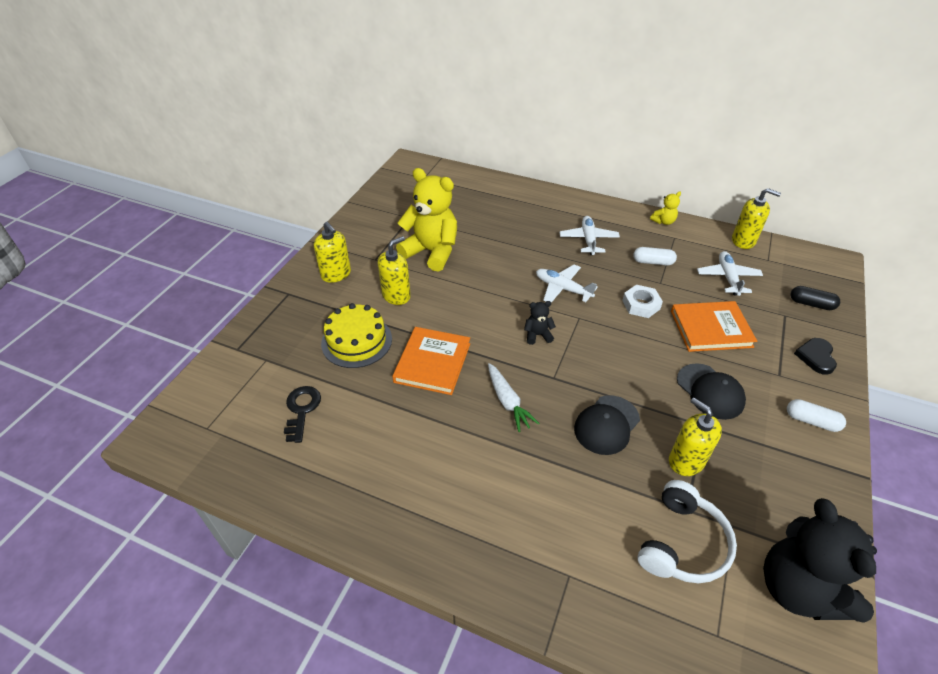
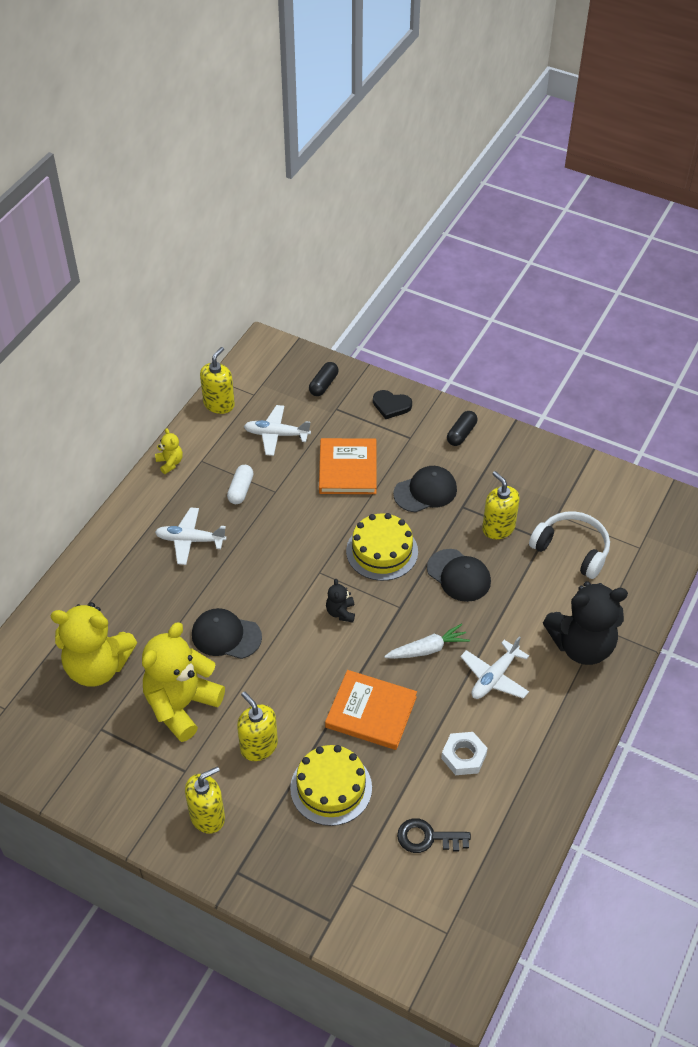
camera: 85 degrees left, 5 degrees up
(461, 210) = (97, 666): none -> yellow teddy bear
(499, 268) = (226, 636): none -> black cap
(562, 289) = (272, 579): white plane -> white plane (494, 677)
(618, 360) = (382, 551): none -> yellow cake
(641, 305) = (307, 516): white nut -> white nut (463, 756)
(686, 461) = (498, 528): yellow soap dispenser -> yellow soap dispenser turned 90 degrees clockwise
(798, 588) = (605, 492): black teddy bear -> black teddy bear (582, 645)
(811, 421) = (461, 434): white capsule -> black capsule

